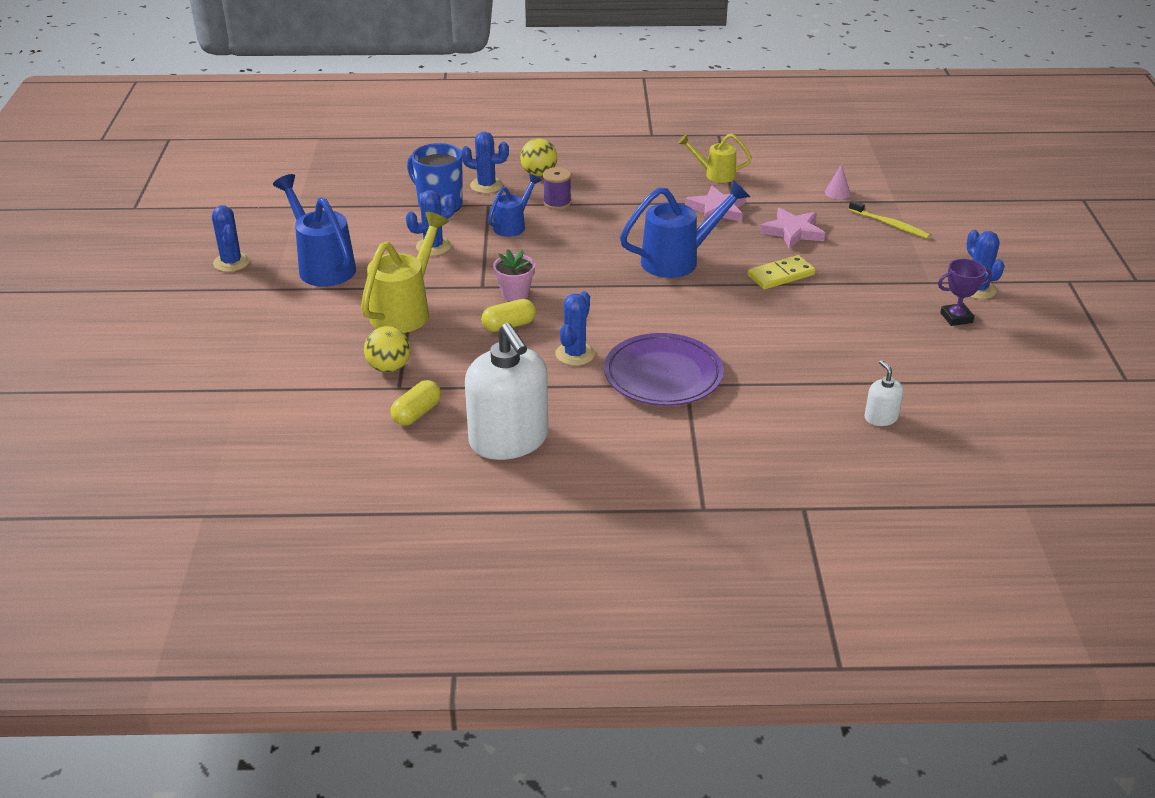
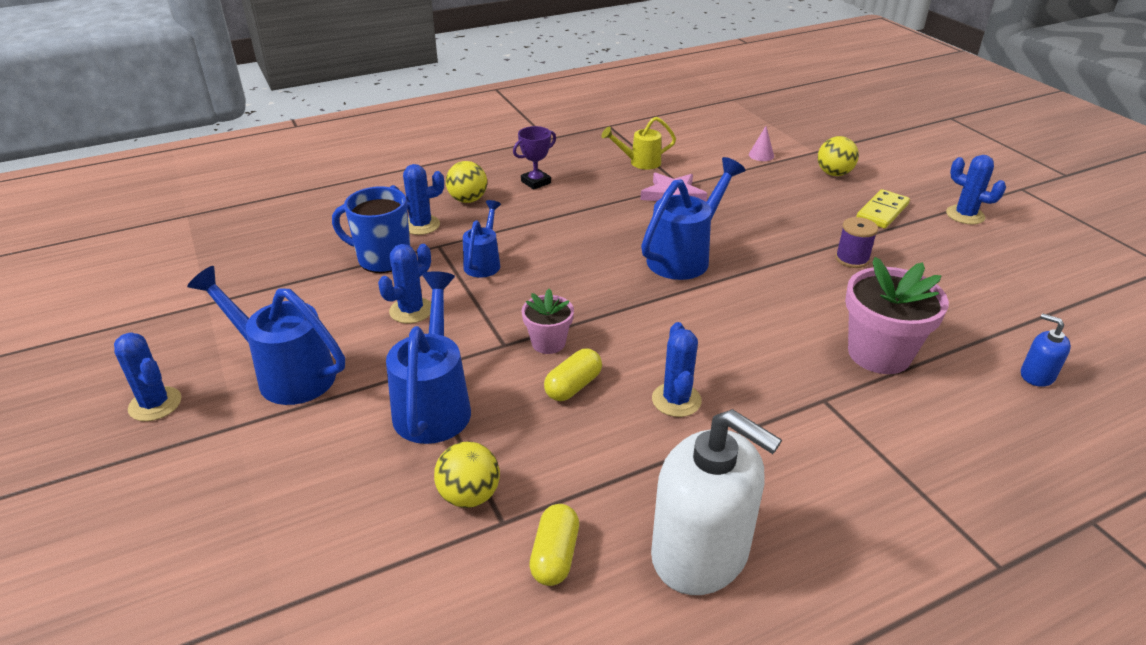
camera: 25 degrees left, 0 degrees up
(406, 310) = (434, 403): yellow watering can -> blue watering can
(557, 203) = (511, 226): purple spool -> purple spool (852, 259)
(663, 375) = (791, 396): purple plate -> none
(765, 368) = (879, 354): none -> pink flower pot
(781, 275) = (792, 246): yellow domino -> yellow domino (882, 212)
(793, 232) = (760, 200): pink star -> none
(881, 417) = (1037, 375): white soap dispenser -> blue soap dispenser
(890, 225) = (834, 173): yellow toothbrush -> yellow ball
(956, 318) = (980, 247): purple trophy -> purple trophy (536, 182)

